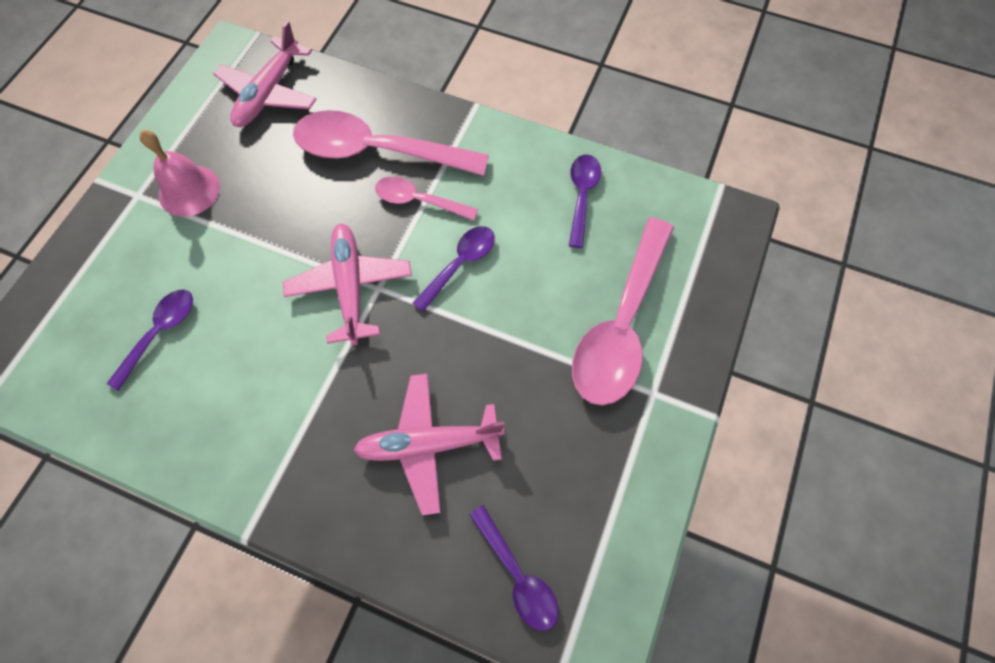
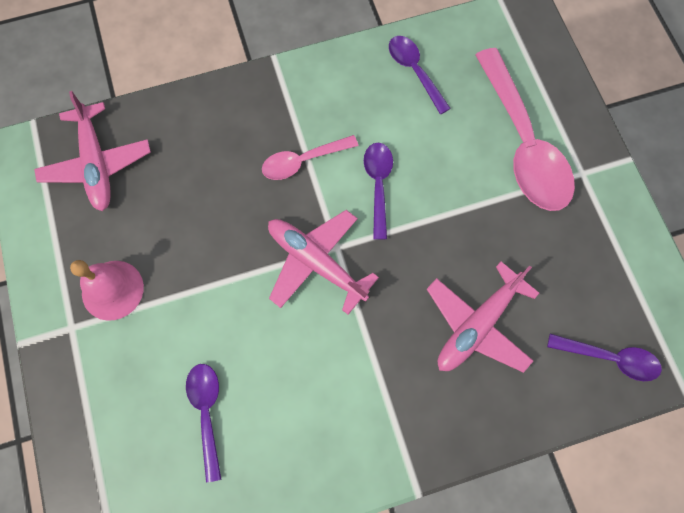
camera: 40 degrees left, 5 degrees up
(377, 151) = (233, 147): pink spoon -> none

